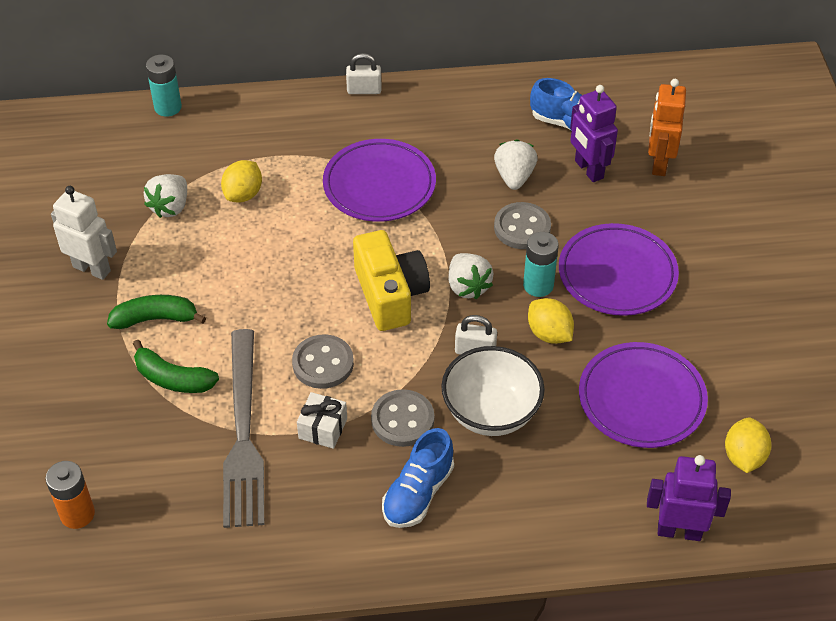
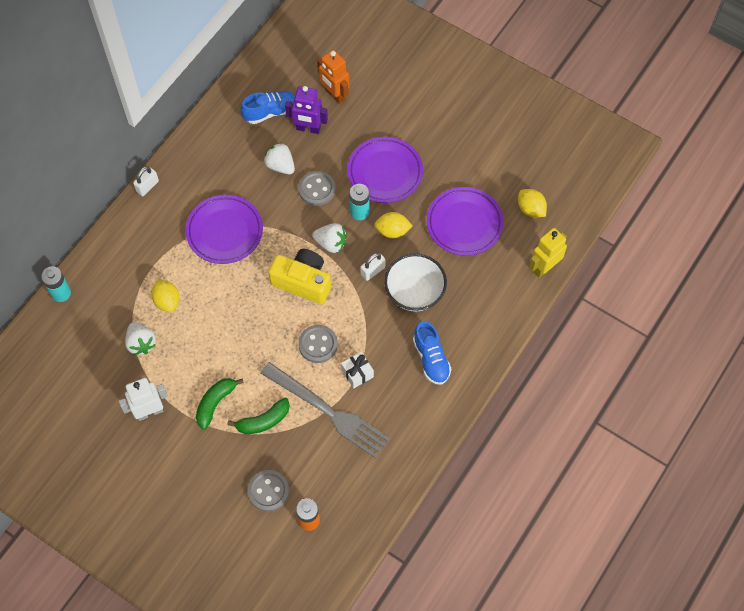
camera: 50 degrees left, 15 degrees up
(402, 420) = (384, 334): grey button -> grey button (268, 491)
(679, 531) = (544, 267): purple robot -> yellow robot

